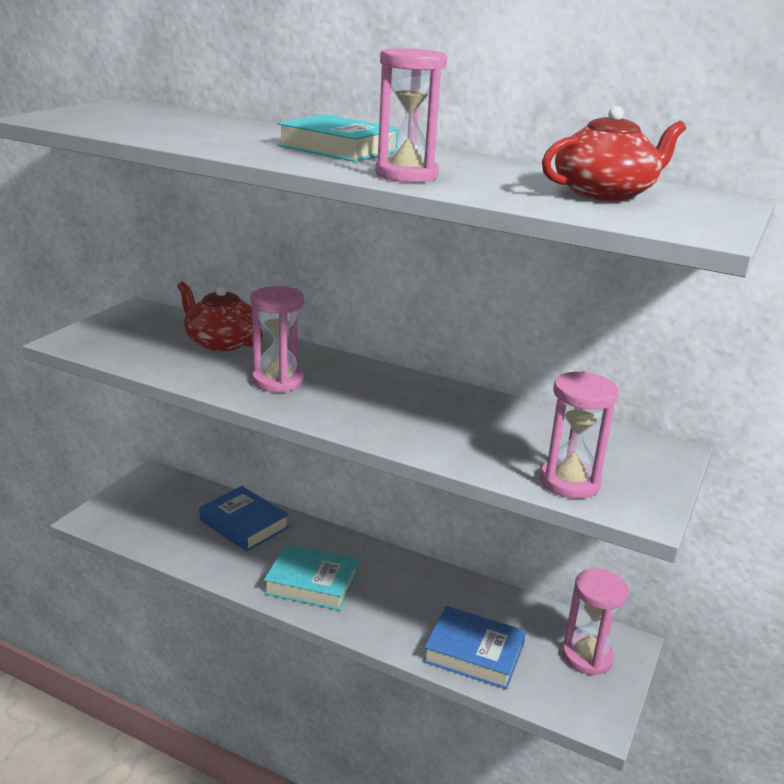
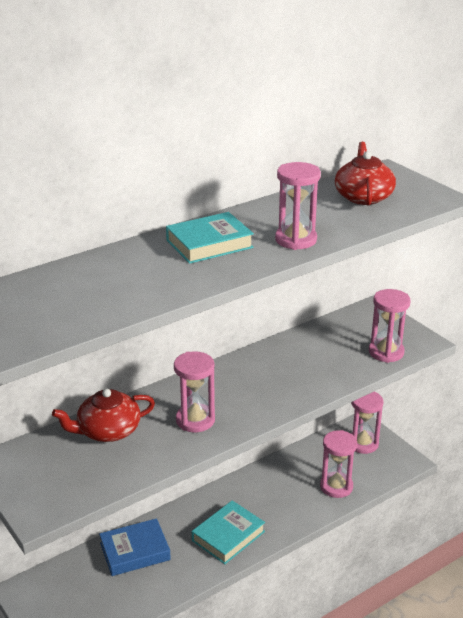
camera: 60 degrees left, 5 degrees up
(474, 653) = (336, 486): blue book -> pink hourglass

